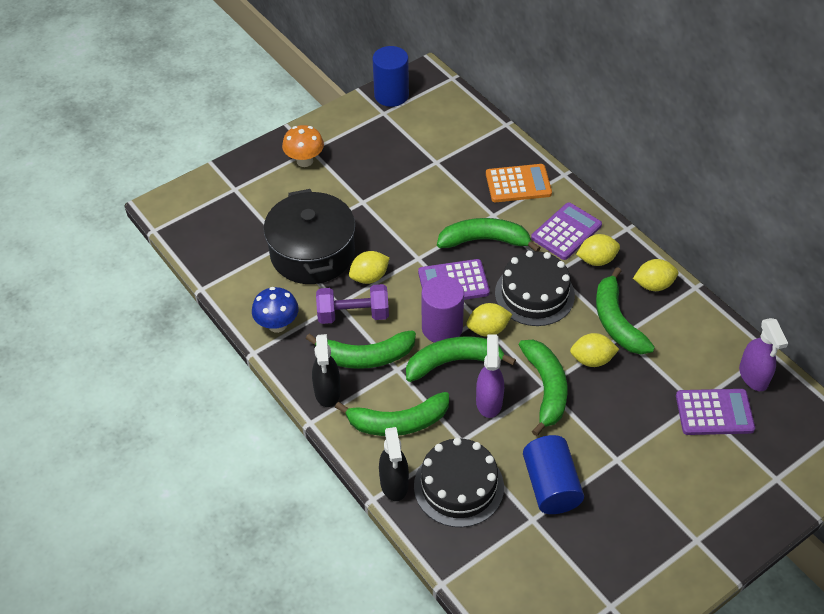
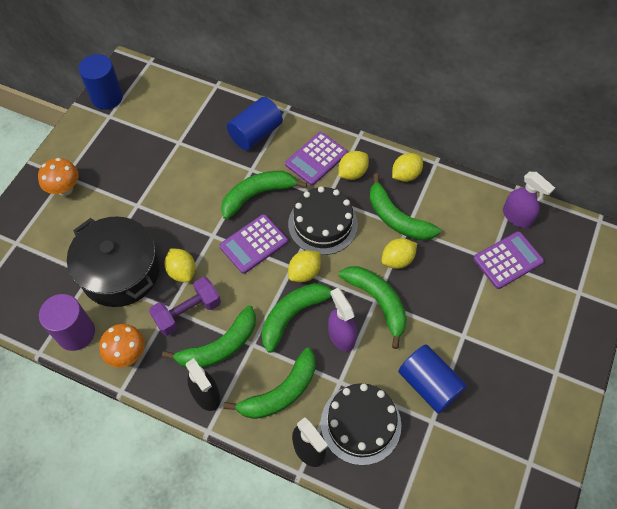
camera: 30 degrees left, 10 degrees up
(277, 325) = (127, 354): blue mushroom -> orange mushroom
(369, 277) = (182, 271): yellow lemon -> yellow lemon turned 60 degrees counterclockwise
(442, 328) = (267, 289): purple cylinder -> purple cylinder (76, 333)
(518, 184) = (256, 134): orange calculator -> blue cylinder
(566, 232) = (316, 159): purple calculator -> purple calculator turned 150 degrees counterclockwise

